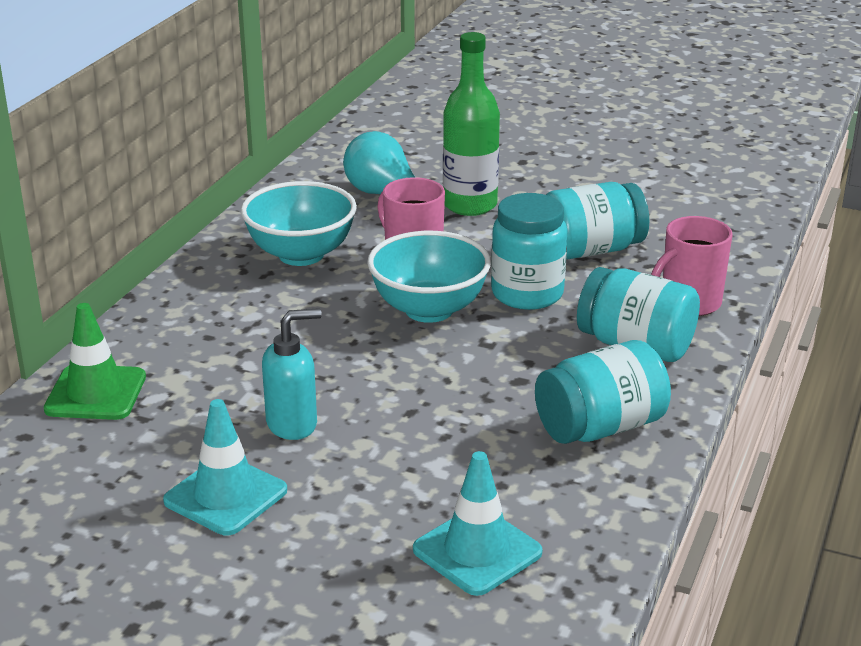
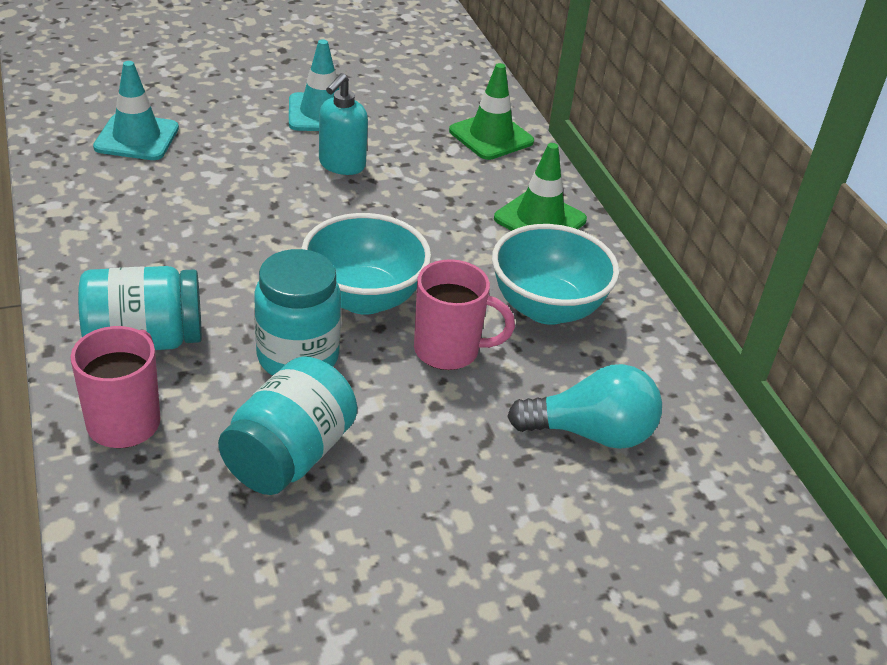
camera: 135 degrees right, 10 degrees up
(194, 307) = (540, 219): none -> green traffic cone
(470, 205) = (490, 464): green bottle -> none
(600, 427) = (118, 247): turquoise jar -> none

